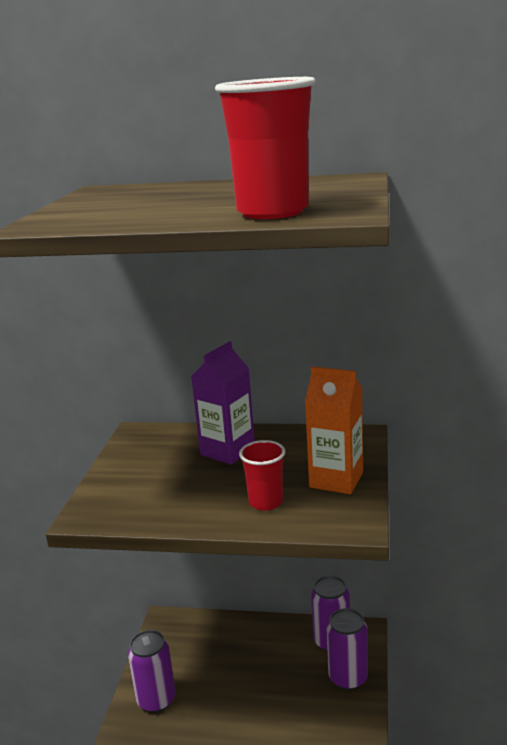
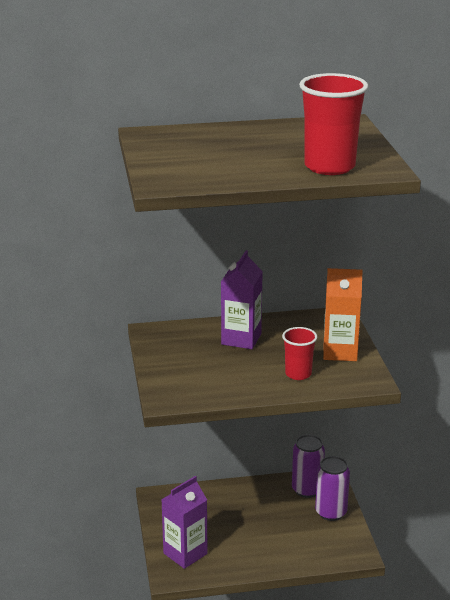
camera: 20 degrees left, 5 degrees up
(156, 700) = (185, 553): purple can -> purple carton

